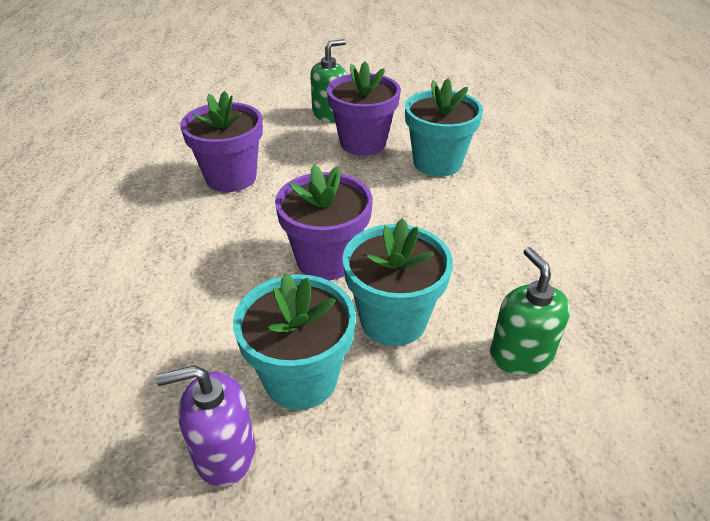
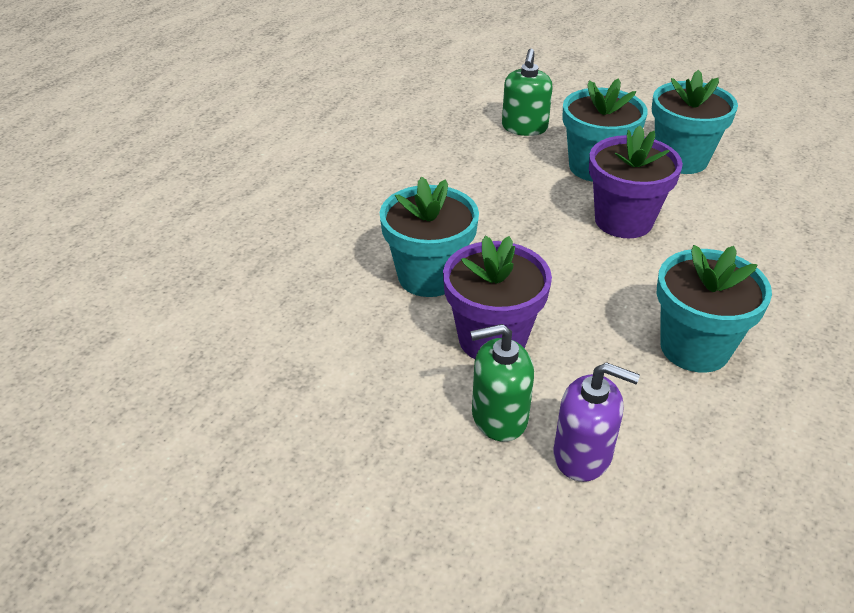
camera: 150 degrees left, 0 degrees up
(224, 453) = (741, 145): purple soap dispenser -> purple soap dispenser (582, 455)
(231, 177) = (694, 348): purple flower pot -> turquoise flower pot

